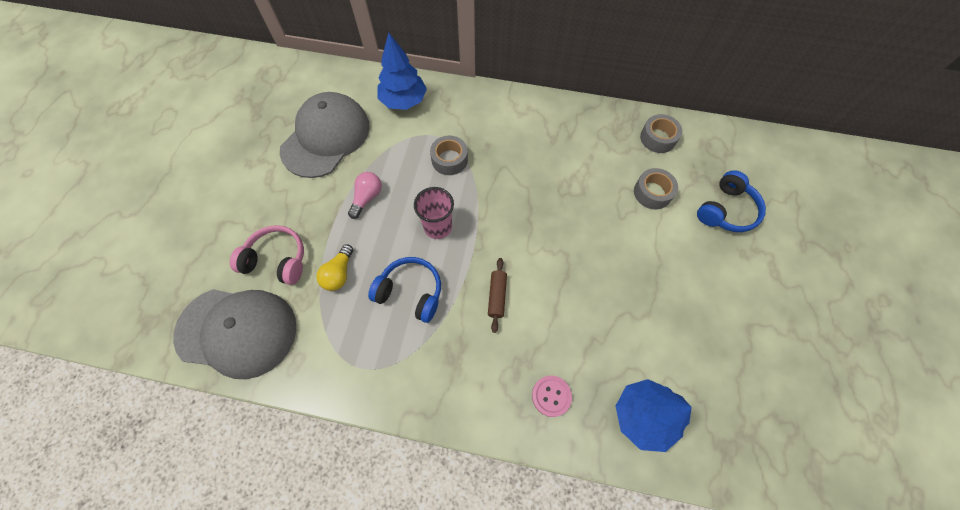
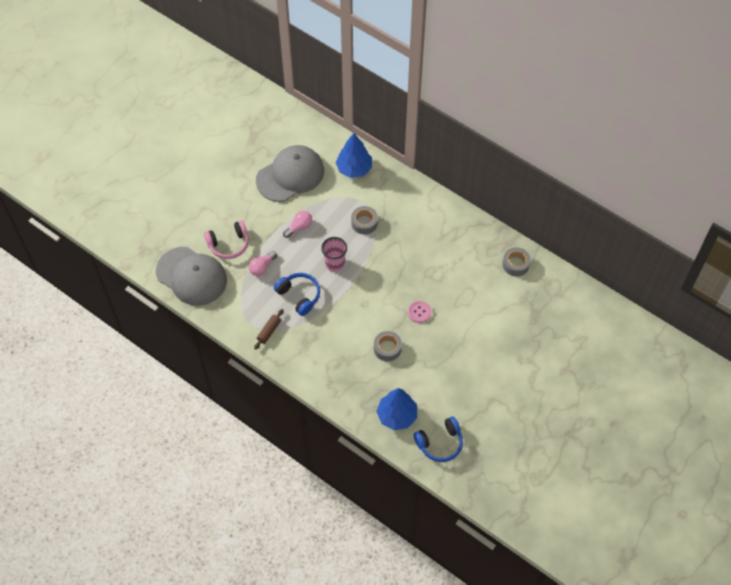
camera: 25 degrees right, 5 degrees down
(277, 260) = (229, 244): pink headphones -> pink headphones turned 120 degrees clockwise
(339, 273) = (262, 267): yellow light bulb -> pink light bulb
(497, 296) = (349, 319): brown rolling pin -> brown rolling pin (269, 331)
(551, 396) = (351, 384): pink button -> pink button (419, 312)
(652, 193) = (486, 298): grey tape -> grey tape (387, 348)
(726, 210) = (528, 329): blue headphones -> blue headphones (440, 443)

